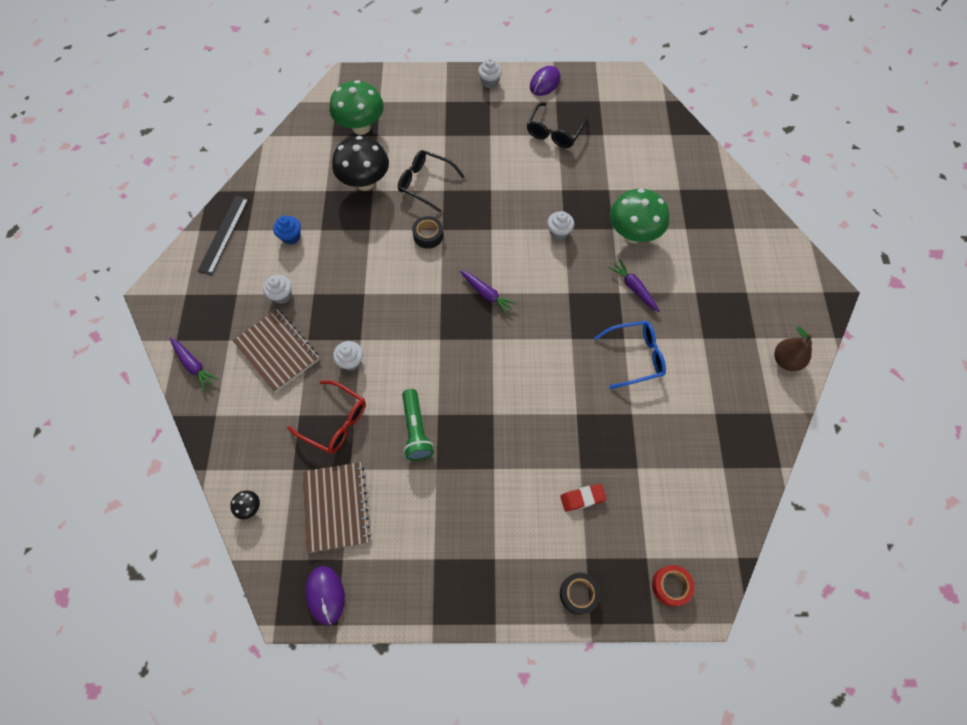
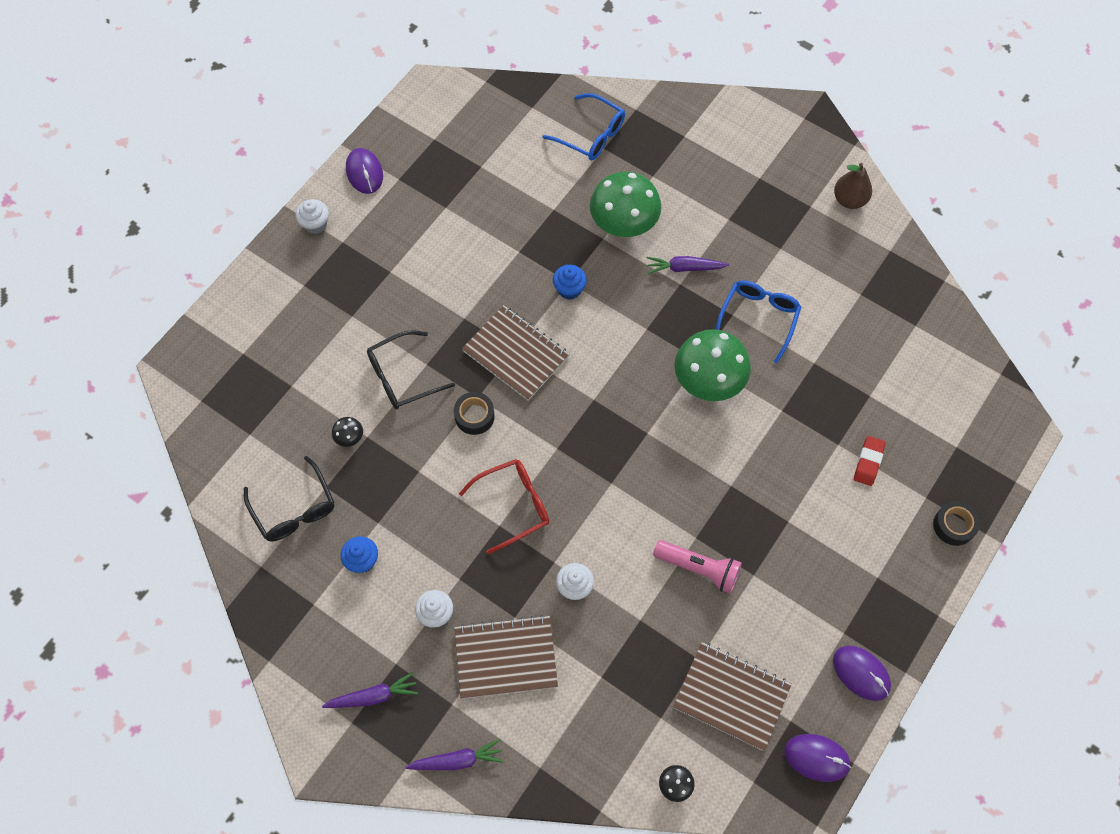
camera: 55 degrees left, 0 degrees up
(224, 234) = (298, 634): black ruler -> none
(335, 422) = (635, 643): red glasses -> red glasses (513, 505)
(361, 127) = (265, 395): green mushroom -> green mushroom (708, 382)
(365, 182) = (349, 438): black mushroom -> black mushroom, size x0.41
(410, 590) = (861, 673): none -> purple mouse
(416, 430) = (698, 568): green flashlight -> pink flashlight
(486, 294) = (591, 405): purple carrot -> purple carrot (373, 696)
(488, 231) = (516, 354): none -> brown notebook
(554, 132) = (439, 208): black glasses -> black glasses (294, 509)
(559, 232) = (569, 289): white cupcake -> blue cupcake
(670, 586) = (992, 445): red tape -> none
(682, 176) = (591, 135): none -> blue glasses

